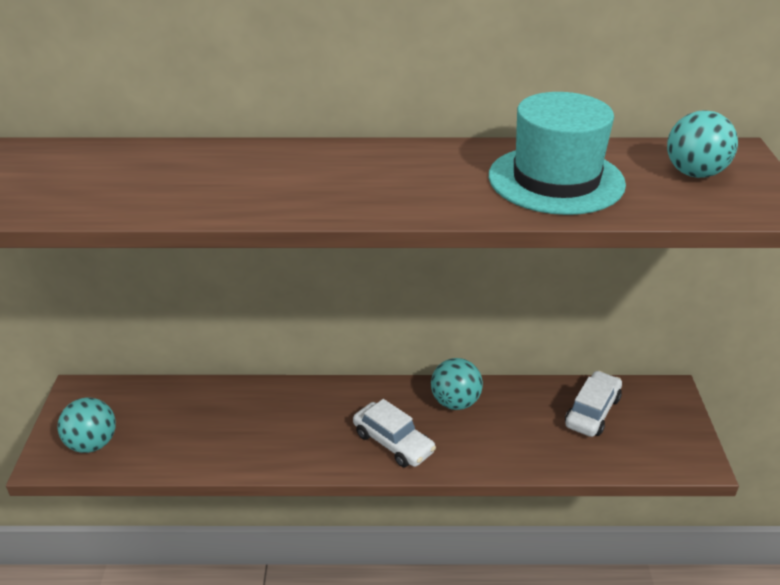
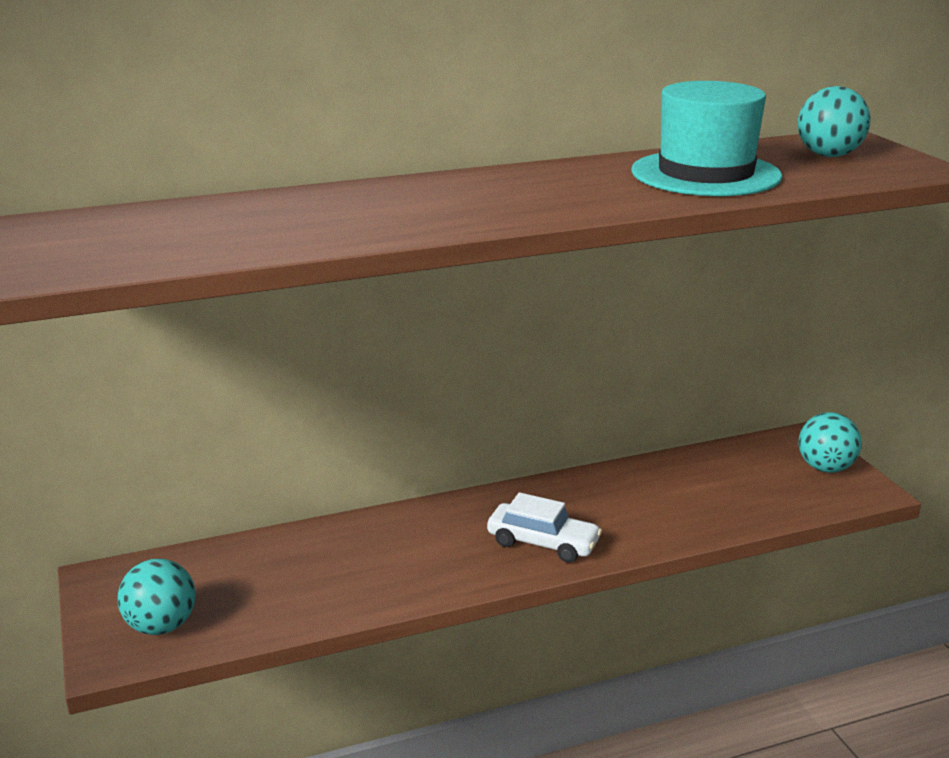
camera: 20 degrees left, 10 degrees down
(455, 402) = (586, 492): turquoise ball -> turquoise ball (825, 468)
(592, 411) = (738, 470): white car -> none

